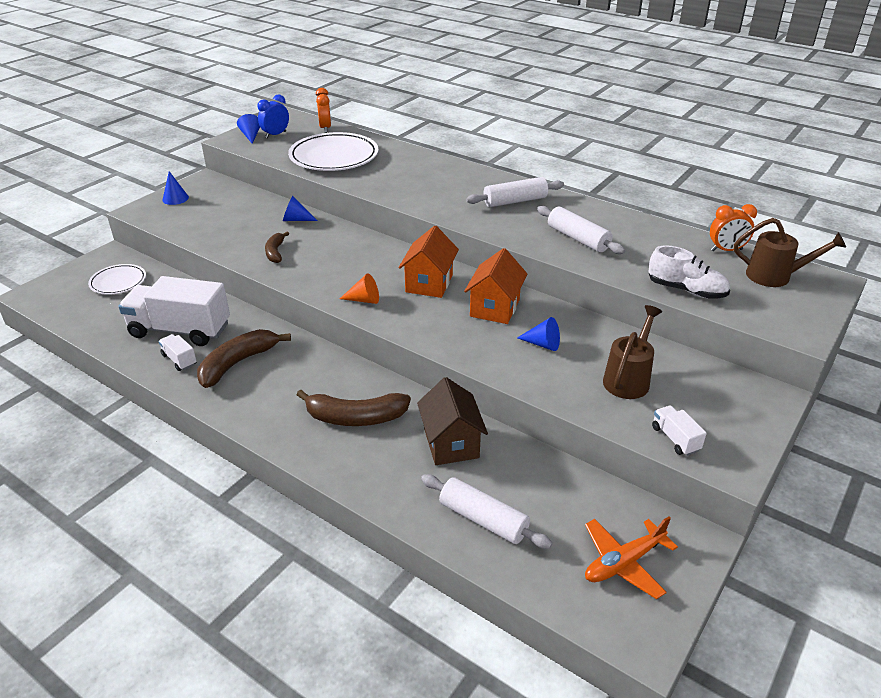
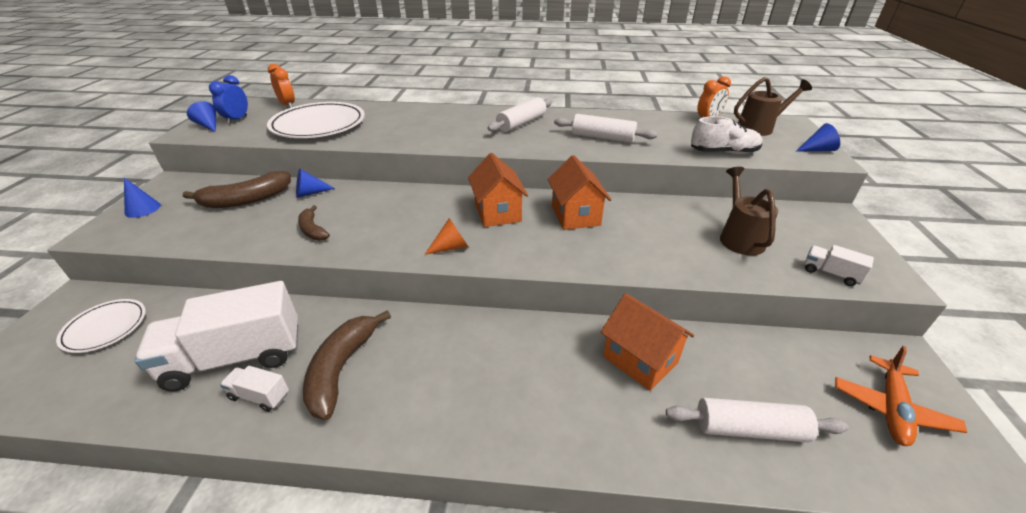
camera: 30 degrees left, 0 degrees up
(355, 418) = (526, 375): brown banana -> brown banana (246, 200)
(451, 443) = (640, 360): brown house -> orange house
(542, 344) = (646, 232): blue cone -> blue cone (817, 150)

